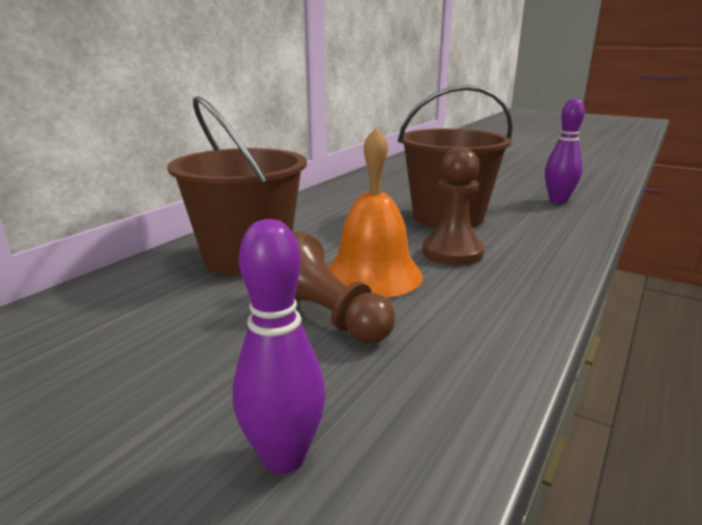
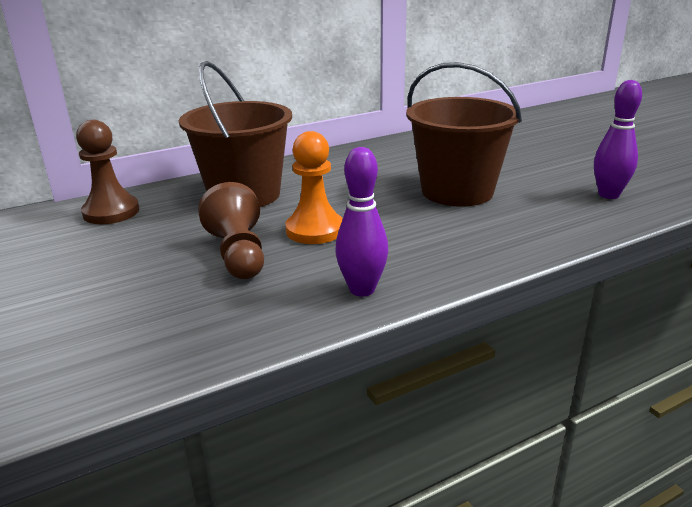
camera: 30 degrees right, 5 degrees up
(284, 457) = (113, 326): purple bowling pin -> purple bowling pin (362, 289)
(373, 275) = (315, 230): orange bell -> orange pawn
(452, 253) = (407, 226): brown pawn -> brown pawn (111, 212)

